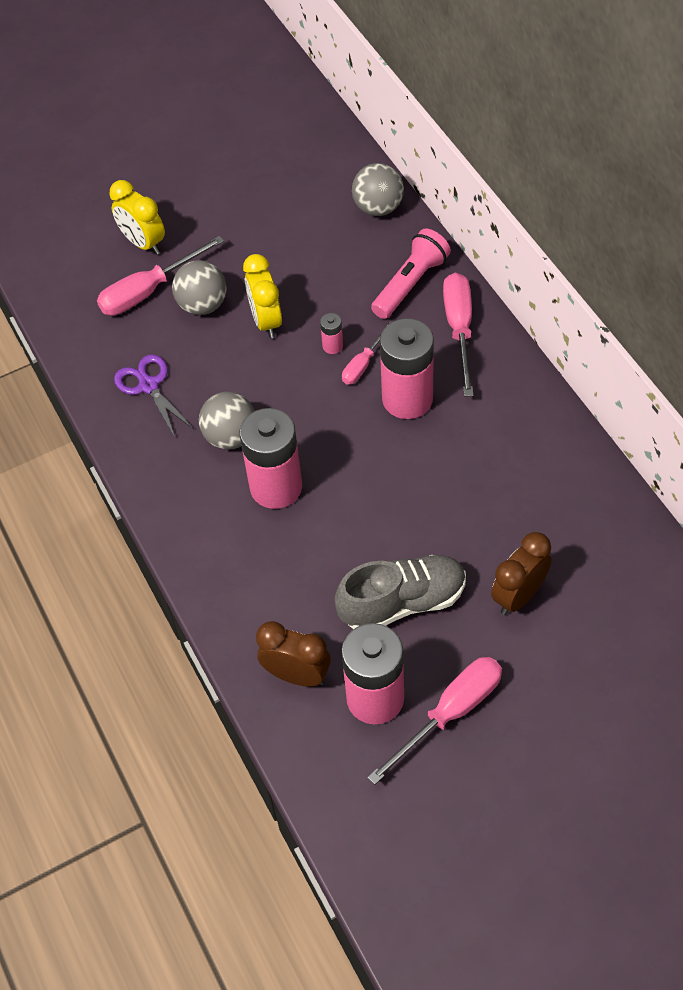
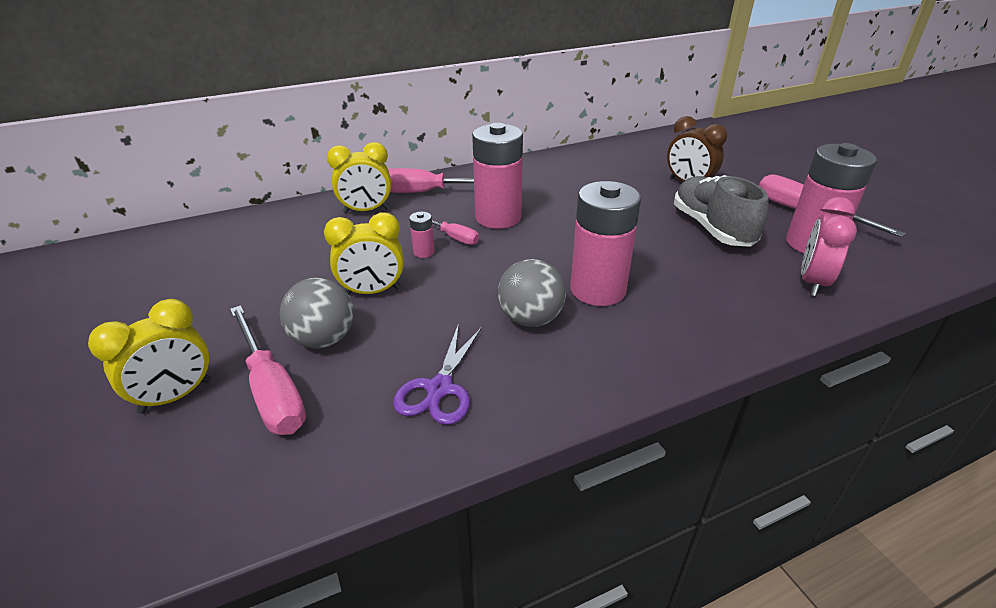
camera: 90 degrees left, 20 degrees down
(148, 385) = (439, 389): purple scissors -> purple scissors turned 45 degrees counterclockwise
(297, 675) = (812, 282): brown clock -> pink clock
(378, 208) = (260, 222): grey ball -> none
(410, 284) = (366, 211): pink flashlight -> yellow clock

